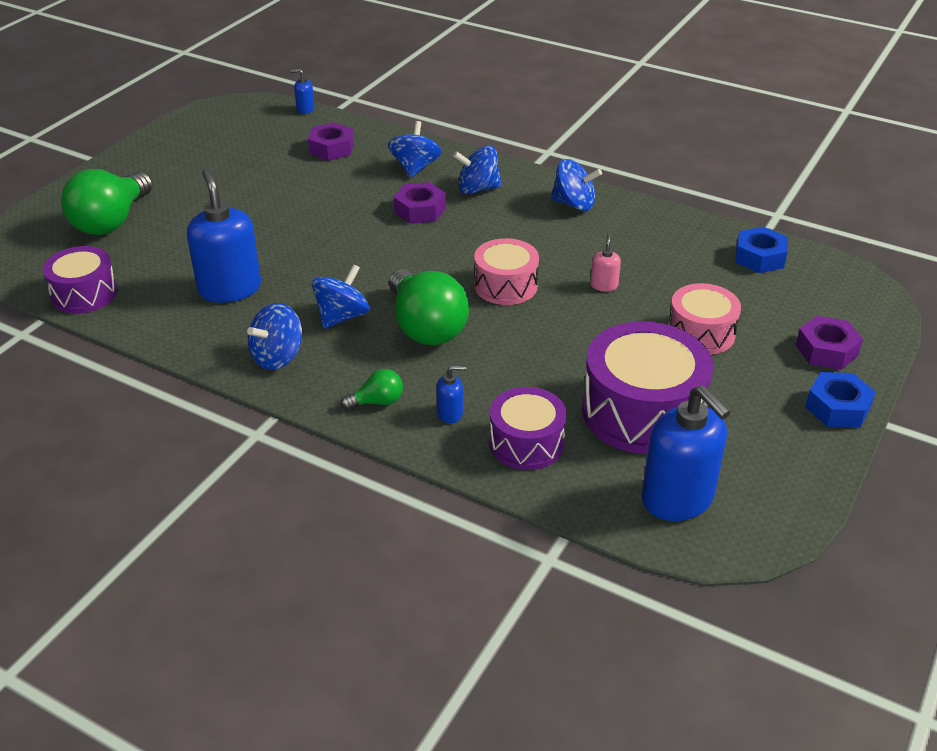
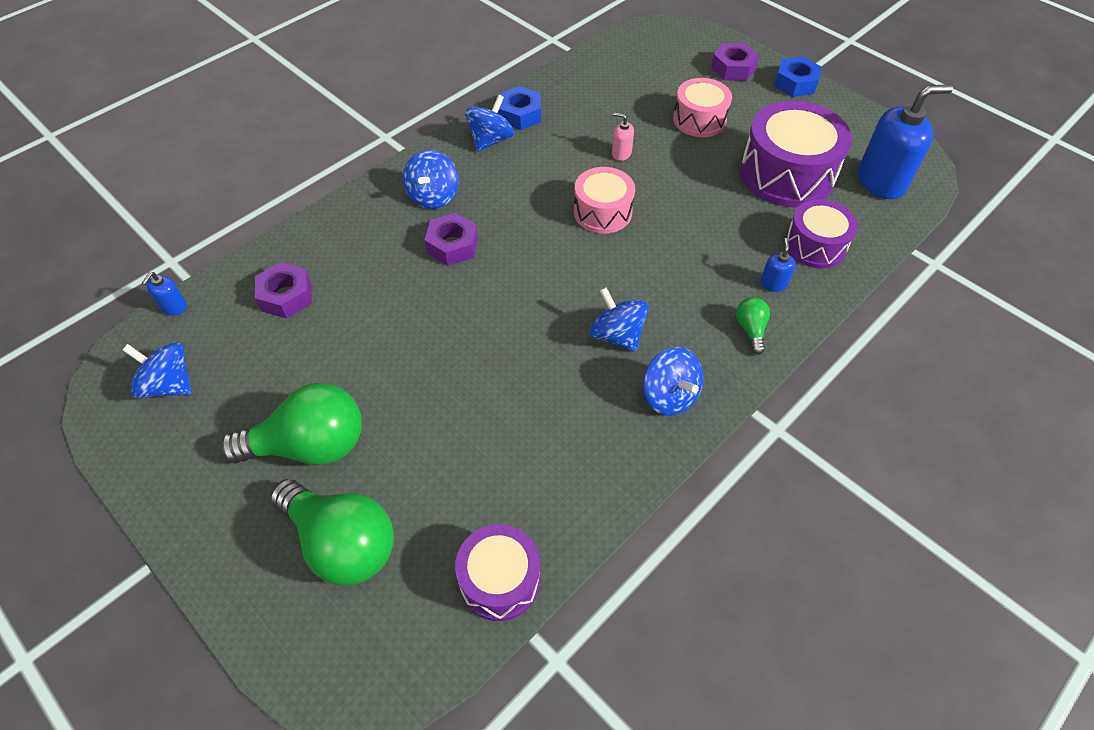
camera: 75 degrees left, 15 degrees up
(230, 288) = (538, 425): blue soap dispenser -> none
(415, 168) = (368, 234): blue spinning top -> blue spinning top (168, 385)
(425, 327) = (649, 277): green light bulb -> green light bulb (309, 446)
(759, 257) = (611, 63): blue nut -> blue nut (520, 114)

